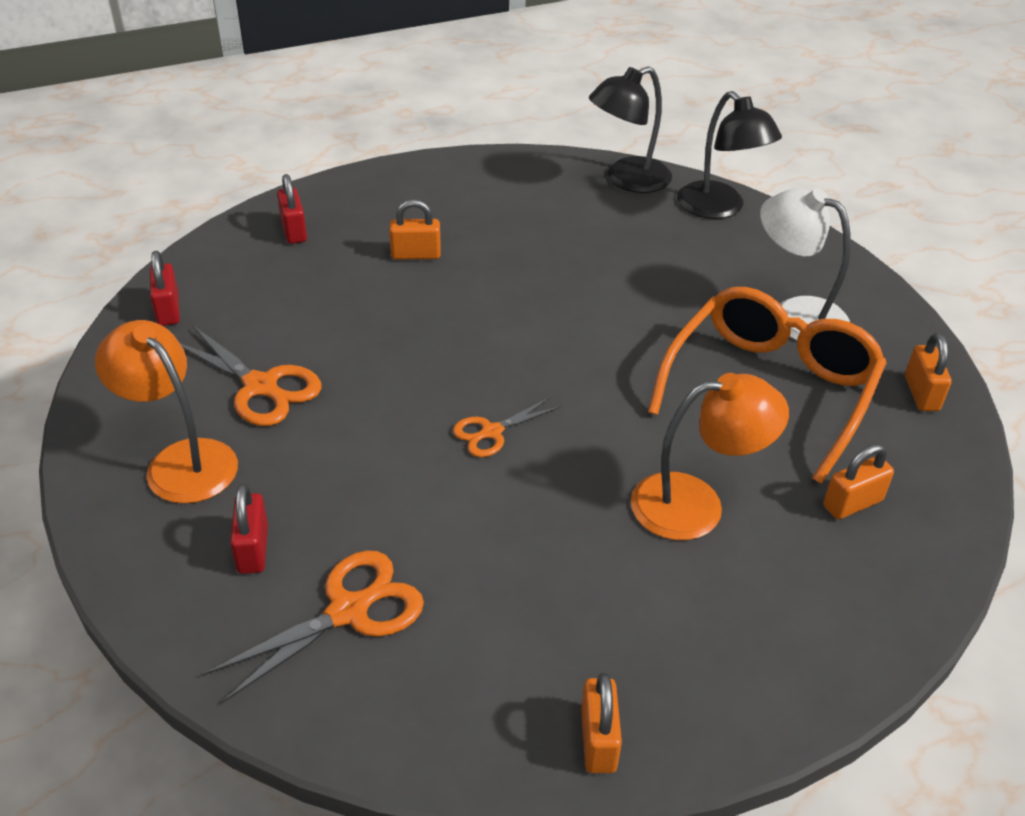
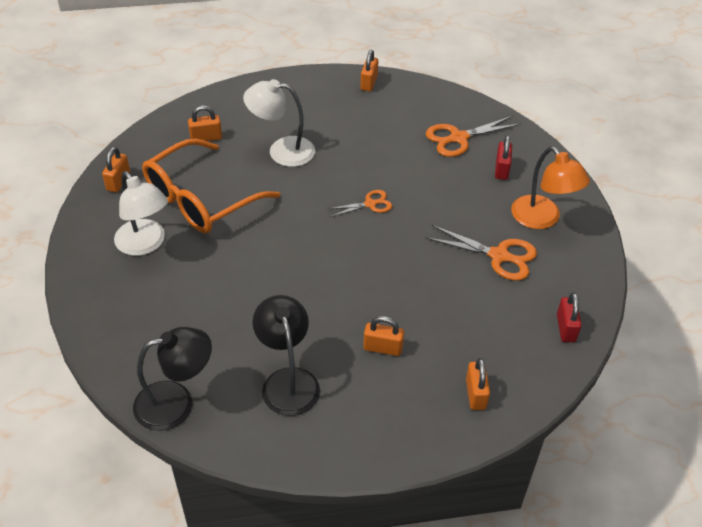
camera: 165 degrees left, 5 degrees up
(261, 387) = (499, 256): orange scissors -> orange scissors turned 150 degrees clockwise
(294, 231) = (475, 394): red padlock -> orange padlock
(696, 504) = (282, 151): orange lamp -> white lamp
(719, 208) = (123, 351): black lamp -> black lamp (288, 381)

